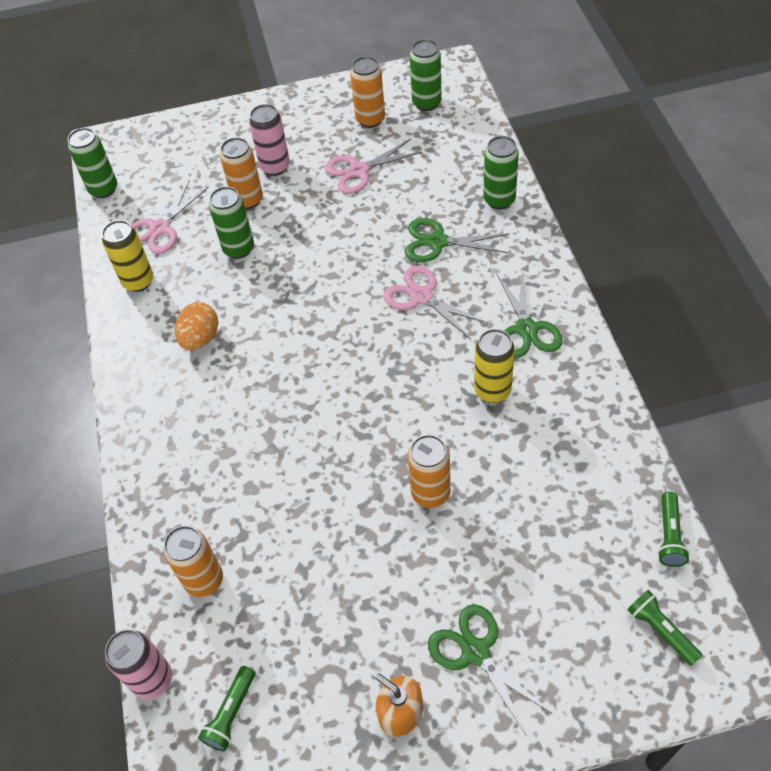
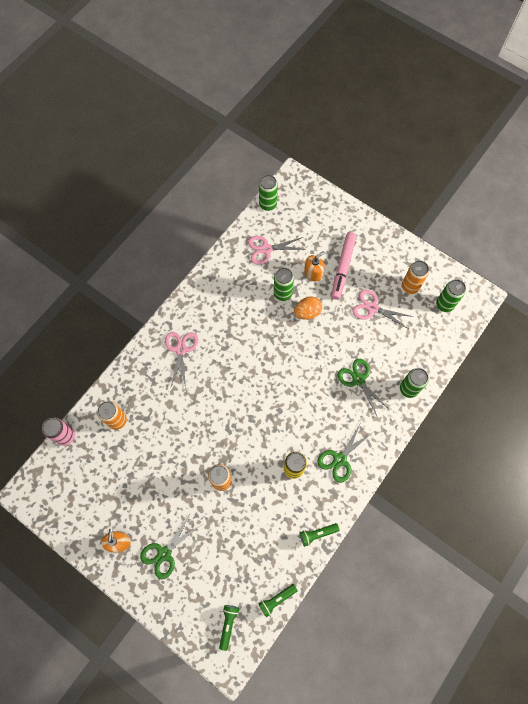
camera: 45 degrees right, 15 degrees up
(138, 281) = (231, 267): yellow can -> none
(200, 338) = (223, 319): orange egg -> orange egg (307, 312)
(231, 714) = (73, 477): green flashlight -> green flashlight (317, 534)
(248, 200) = (313, 273): orange can -> orange soap dispenser
(275, 167) = (343, 268): pink can -> pink marker
(422, 296) = (321, 397): pink scissors -> pink scissors (181, 349)
(476, 652) = (164, 553): green scissors -> green scissors turned 150 degrees counterclockwise

